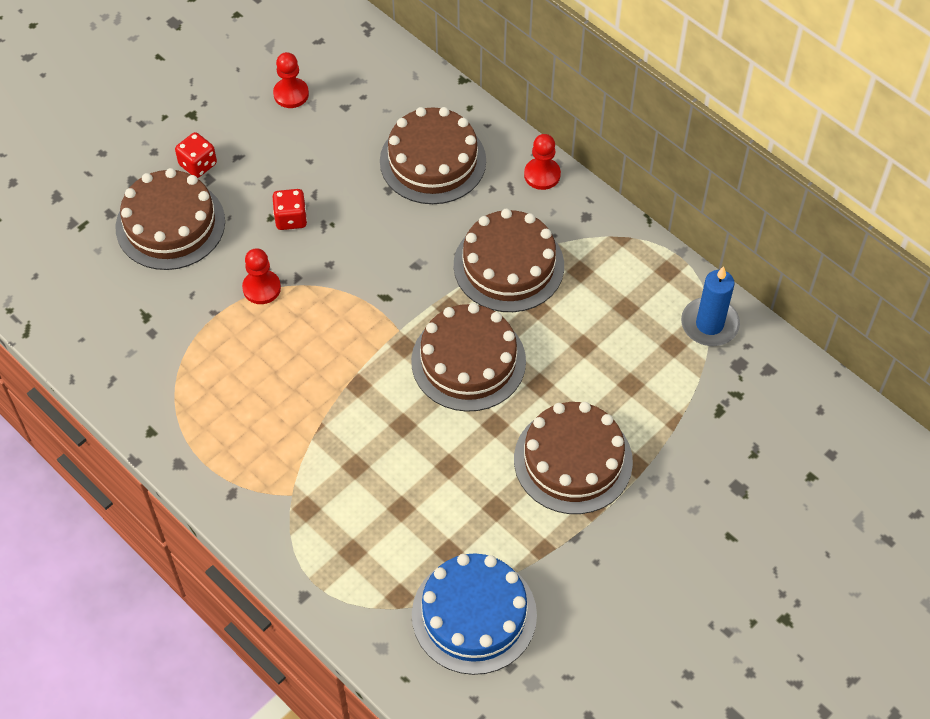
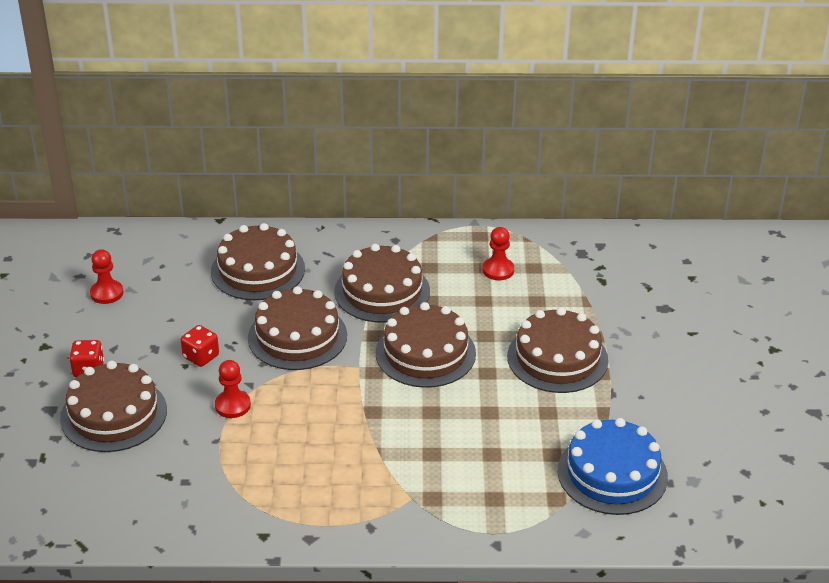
camera: 45 degrees left, 20 degrees down
(386, 258) = (297, 336): none -> brown cake
(542, 175) = (339, 236): red pawn -> red pawn (498, 270)
(709, 324) = (539, 245): blue candle -> none

